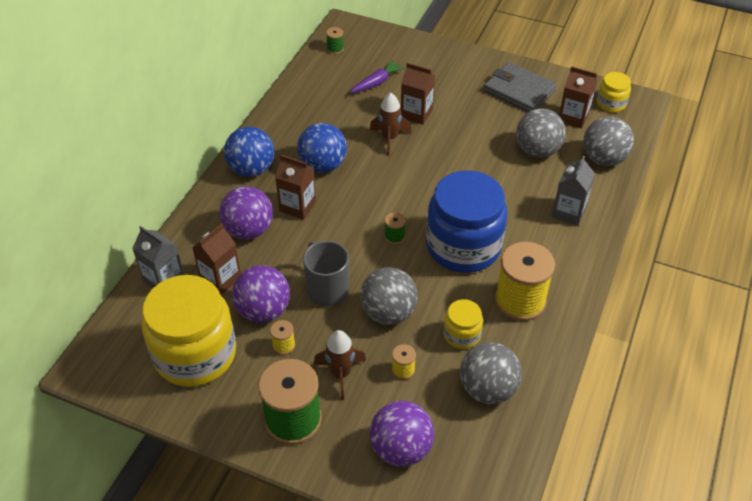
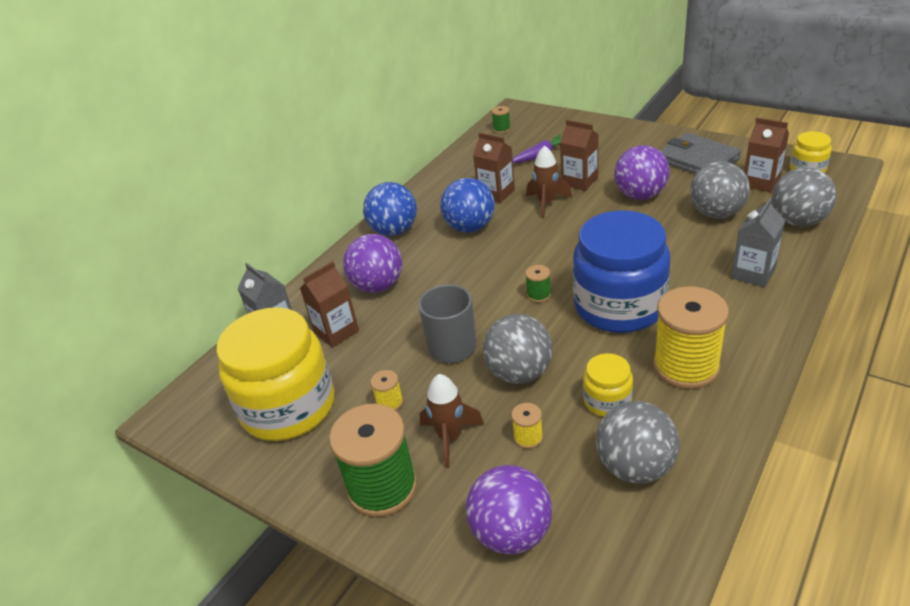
camera: 15 degrees right, 10 degrees down
(263, 311) = (375, 365): purple ball -> purple ball (640, 195)
(297, 206) = (435, 264): brown carton -> brown carton (496, 193)

